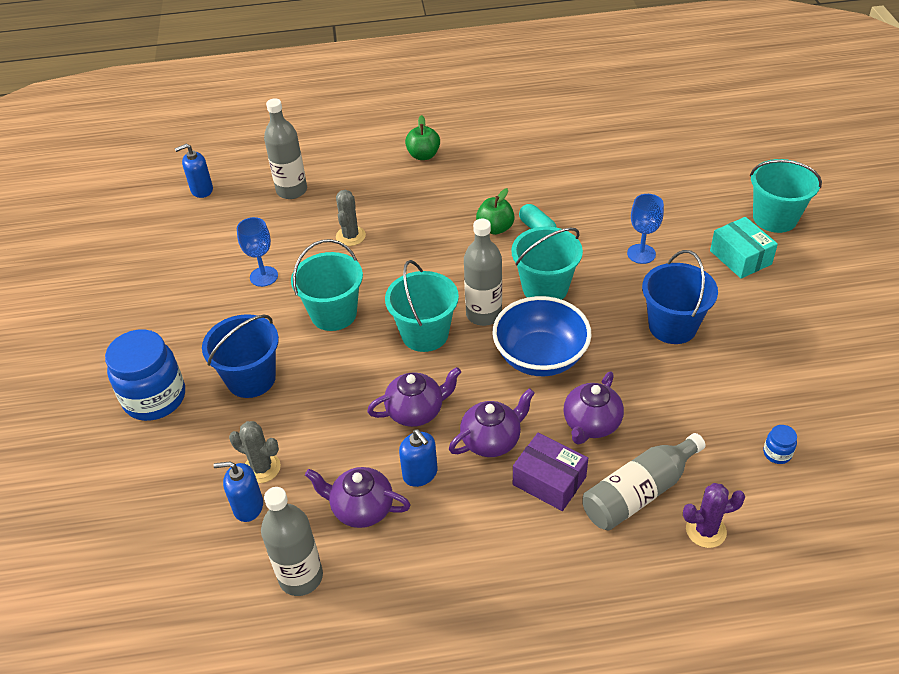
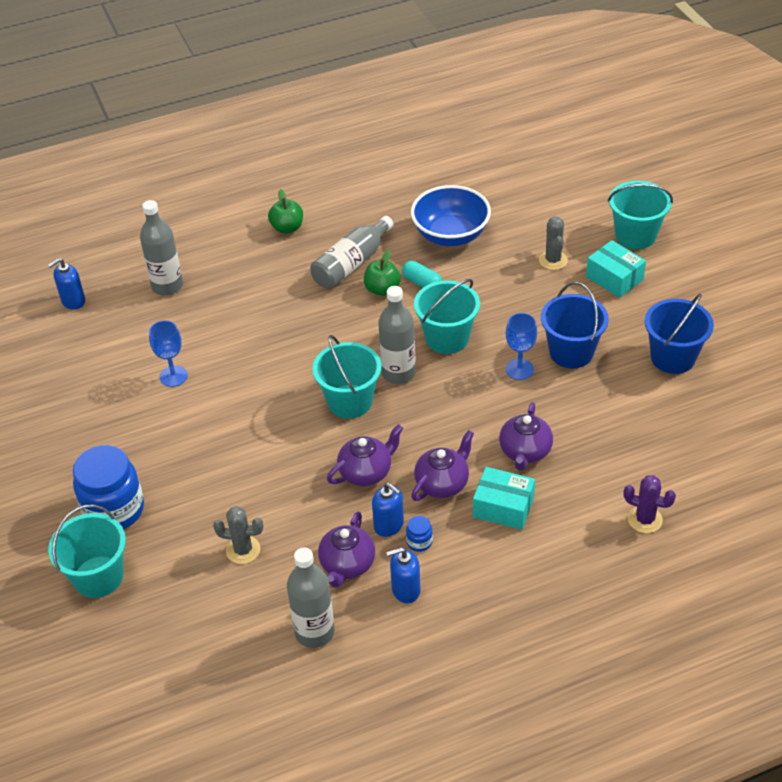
camera: 15 degrees left, 0 degrees up
(248, 506) = (243, 585): blue soap dispenser -> blue soap dispenser (405, 590)
(251, 379) = (200, 474): blue bucket -> blue bucket (673, 357)
(334, 314) = (256, 399): turquoise bucket -> turquoise bucket (98, 577)
(350, 236) = (244, 321): grey cactus -> grey cactus (553, 260)
(361, 508) = (347, 565): purple teapot -> purple teapot turned 75 degrees counterclockwise
(540, 357) = (462, 402): blue bowl -> blue bowl (450, 235)
(549, 481) = (503, 507): purple box -> turquoise box
(639, 492) = (582, 500): grey bottle -> grey bottle (352, 263)
(641, 254) = (525, 290): blue goblet -> blue goblet (519, 369)
(706, 530) = (645, 519): purple cactus -> purple cactus turned 45 degrees clockwise
(777, 453) = (687, 445): blue jar -> blue jar (419, 542)

